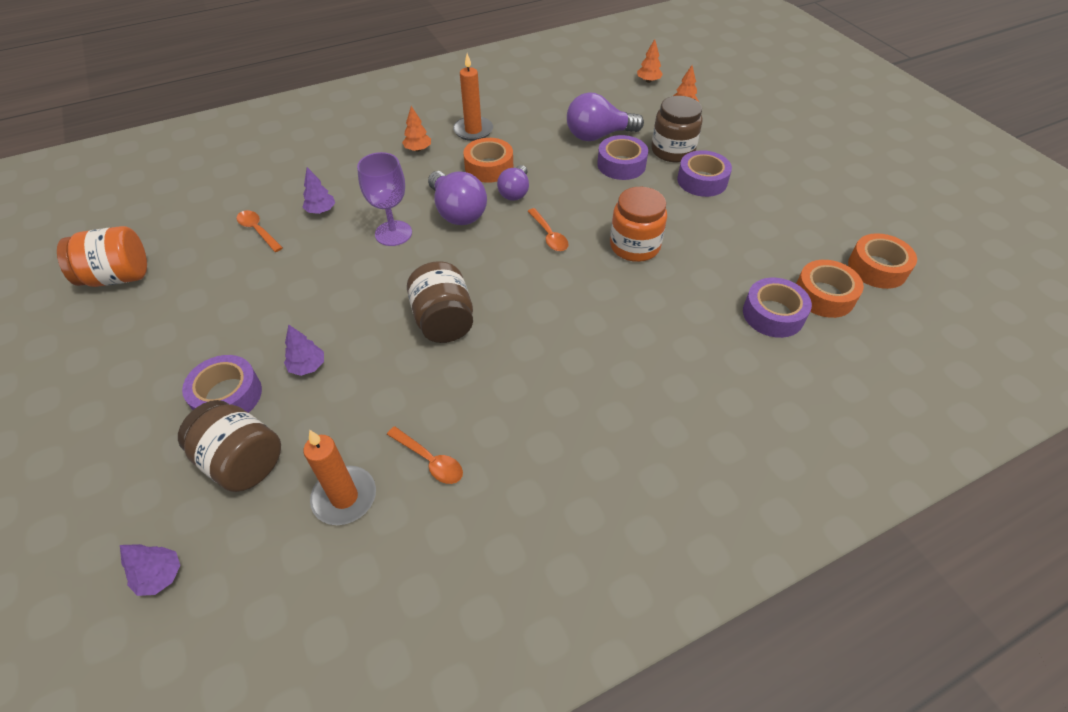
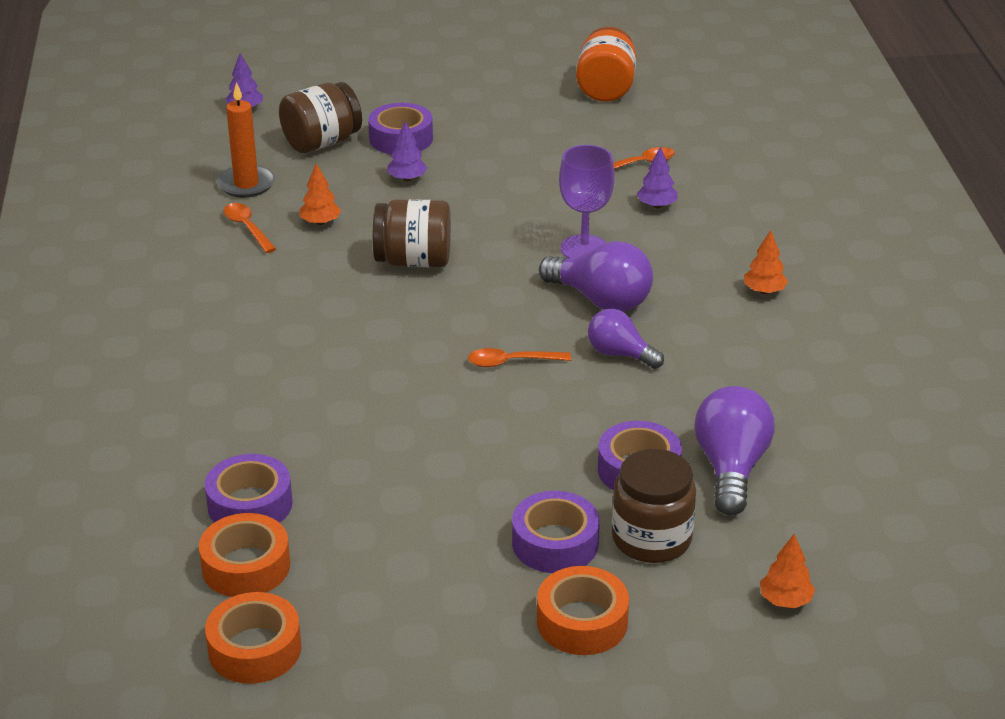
camera: 110 degrees right, 15 degrees down
(429, 460) = (247, 228): orange spoon -> orange spoon turned 90 degrees clockwise
(457, 212) = (601, 300): purple light bulb -> purple light bulb turned 135 degrees counterclockwise
(473, 130) = (796, 347): orange candle -> none
(489, 167) = (691, 343): orange tape -> orange tape (582, 622)
(634, 246) = (448, 428): orange jar -> none
(648, 81) = (899, 586): orange tree -> orange tree (320, 222)

